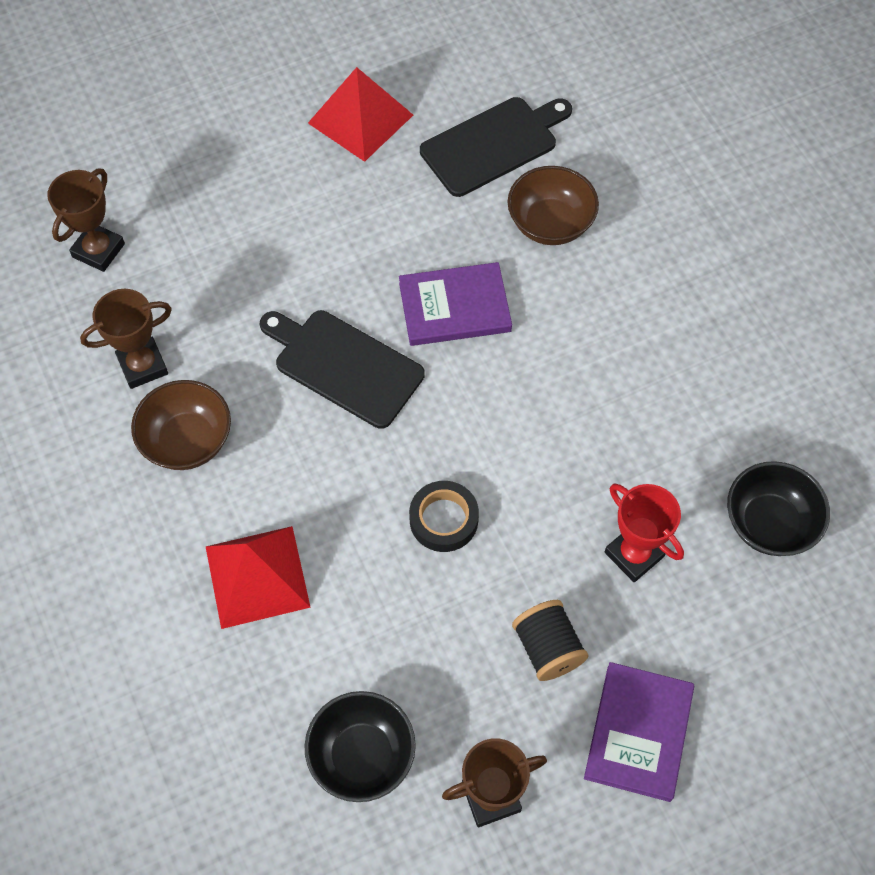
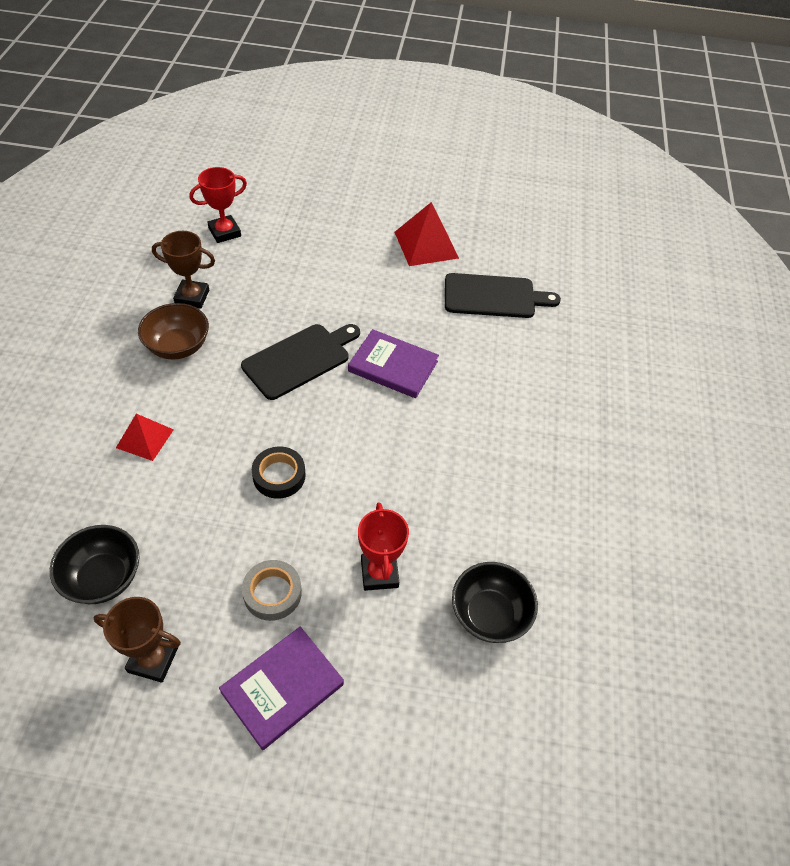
camera: 30 degrees right, 10 degrees down
(98, 250) = (224, 232): brown trophy -> red trophy
(257, 576) = (145, 438): red pyramid -> red pyramid, size x0.64
(344, 366) = (300, 359): black cutting board -> black cutting board turned 75 degrees clockwise
(547, 648) = (272, 593): black spool -> grey tape
(550, 224) = (492, 355): brown bowl -> none

